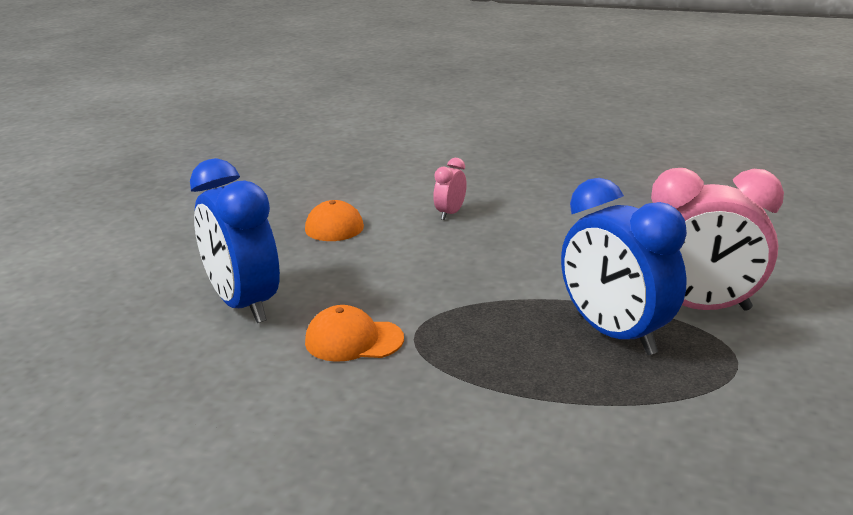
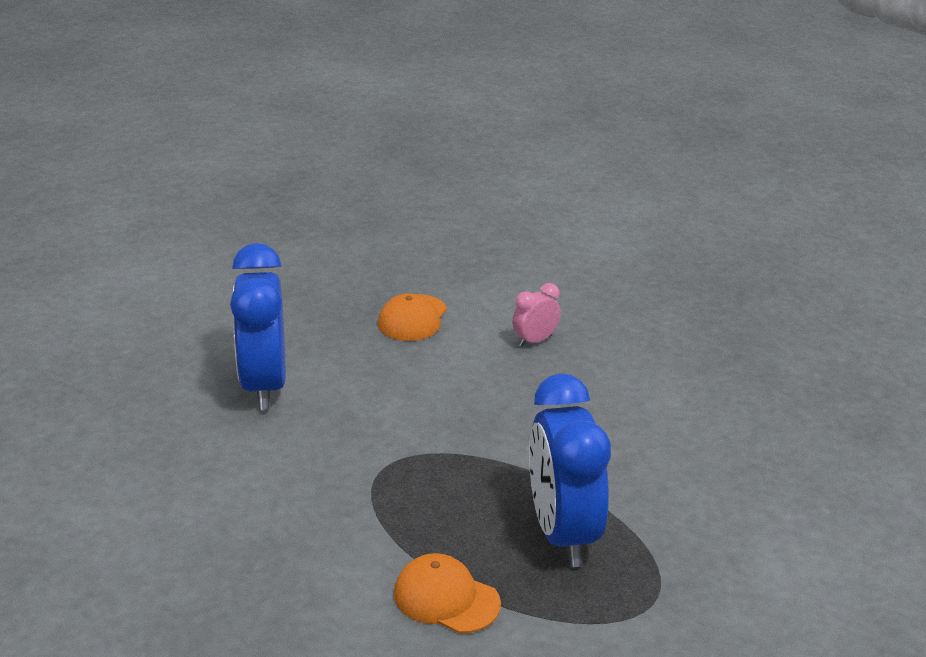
camera: 25 degrees right, 5 degrees up
(353, 340) = (326, 455): orange cap -> orange cap (446, 598)
(700, 308) = (677, 536): pink clock -> none

